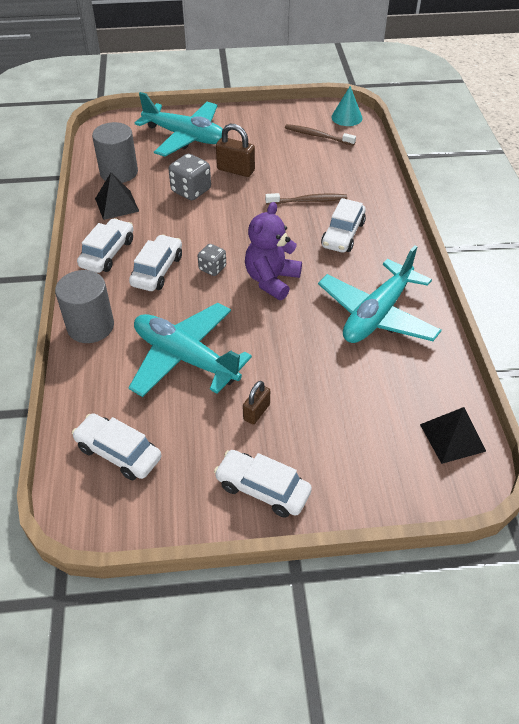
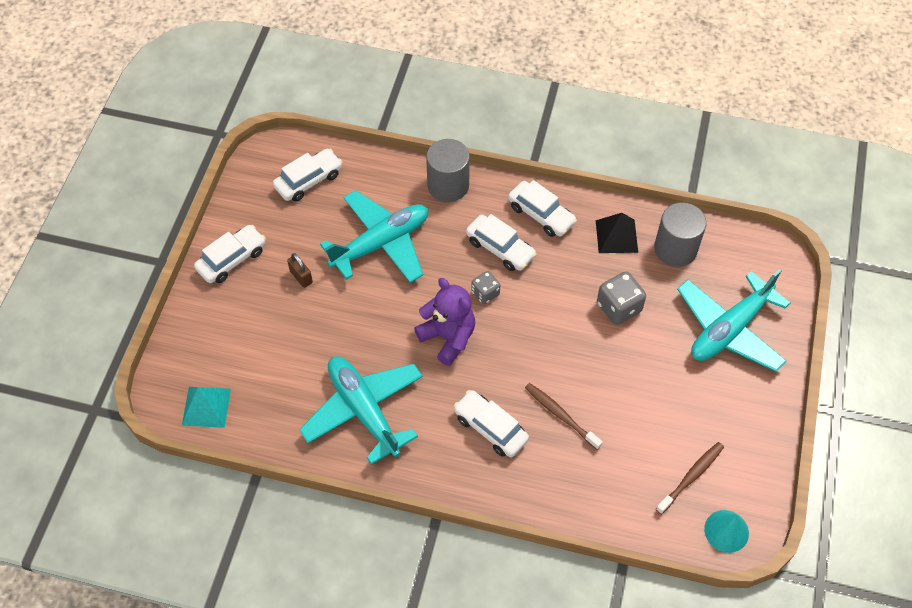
camera: 110 degrees right, 10 degrees up
(235, 170) = (644, 361): brown padlock -> none
(307, 201) = (561, 415): brown toothbrush -> brown toothbrush turned 120 degrees clockwise
(452, 437) = (206, 407): black pyramid -> turquoise pyramid

